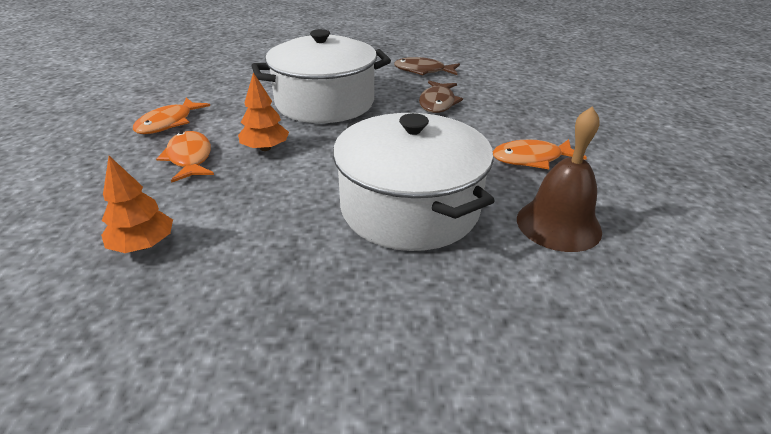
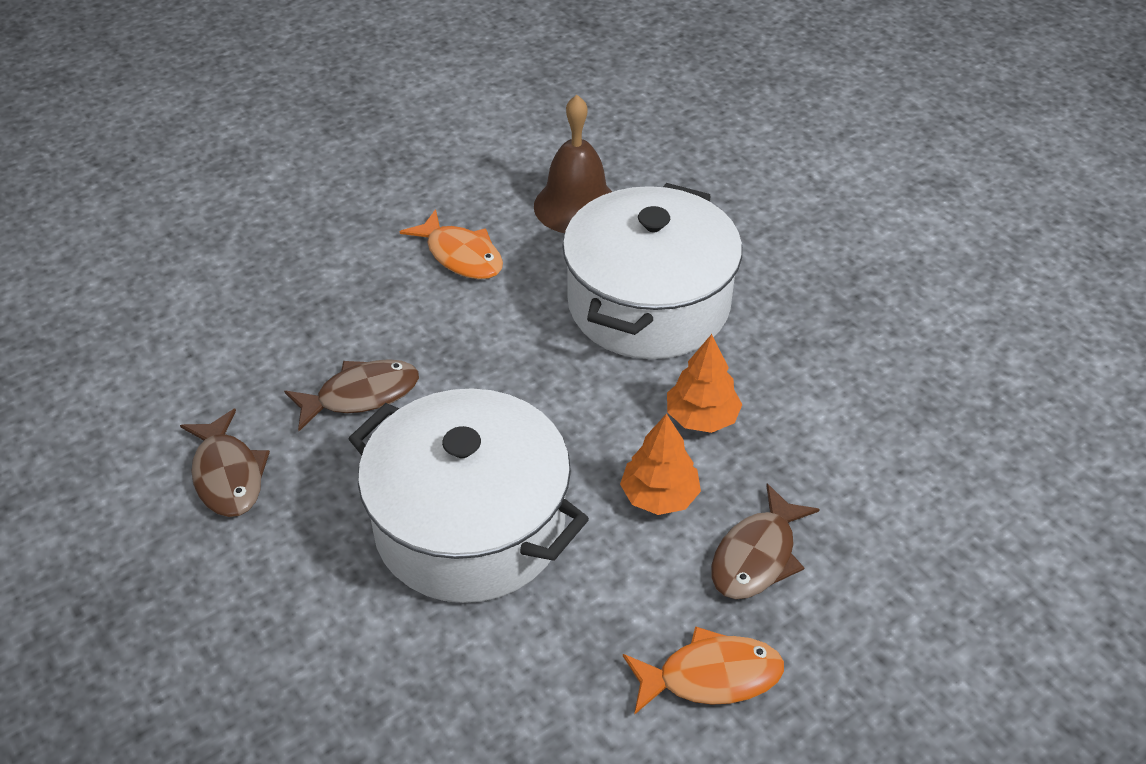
camera: 125 degrees left, 10 degrees up
(143, 245) = (903, 453): orange tree -> orange tree (702, 417)
(190, 158) = (757, 556): orange fish -> brown fish

